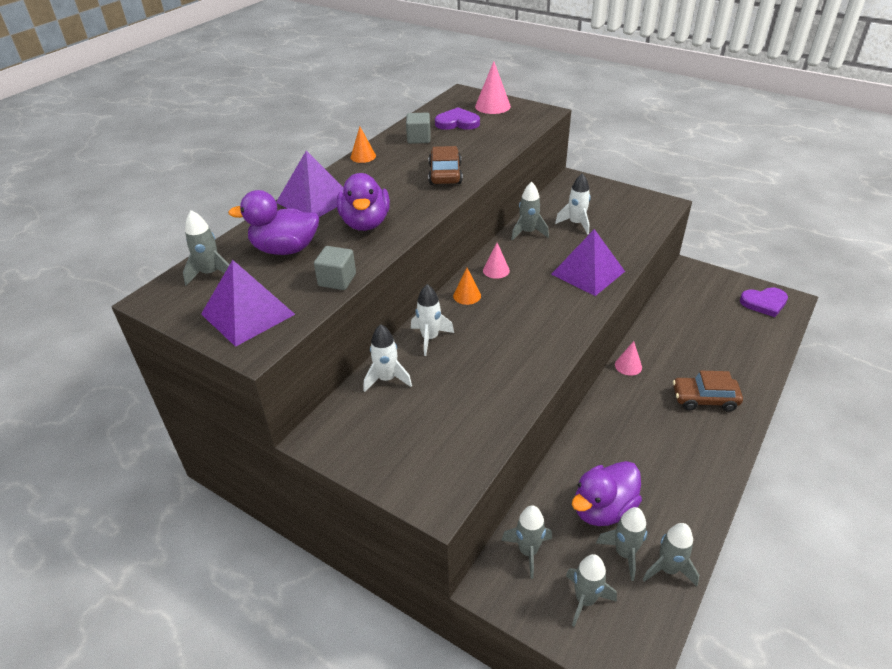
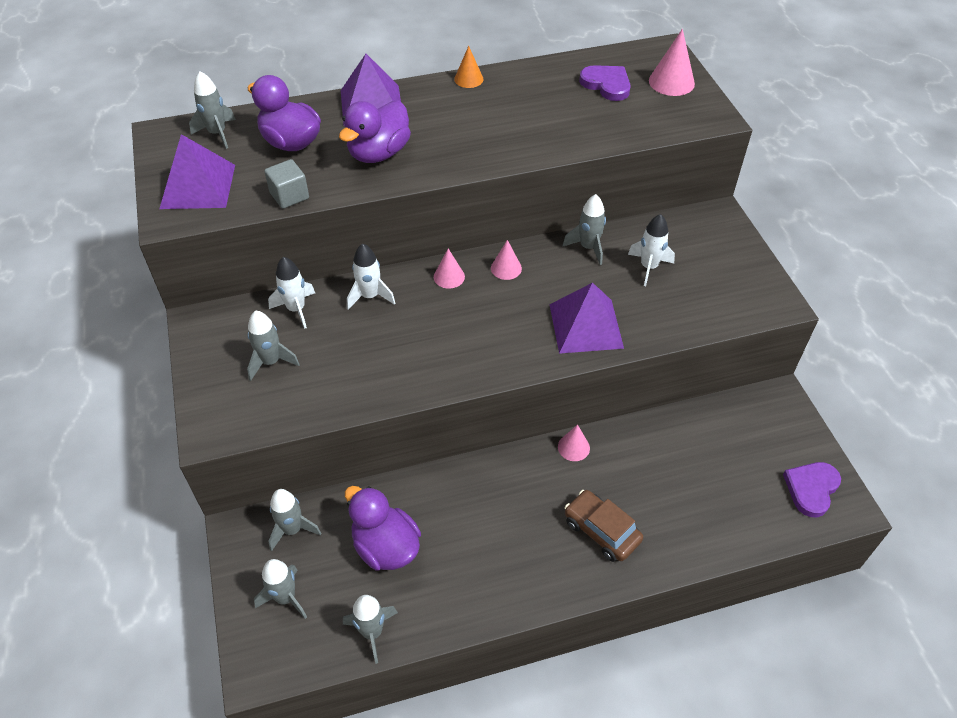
camera: 40 degrees right, 10 degrees up
(419, 138) = (544, 85): grey cube -> none
(445, 174) = (511, 140): brown car -> none
(467, 295) = (449, 277): orange cone -> pink cone
(603, 509) = (385, 547): purple duck -> purple duck turned 45 degrees clockwise
(624, 553) = (356, 592): grey rocket -> grey rocket (271, 362)
(764, 303) = (811, 489): purple heart -> purple heart turned 90 degrees clockwise

